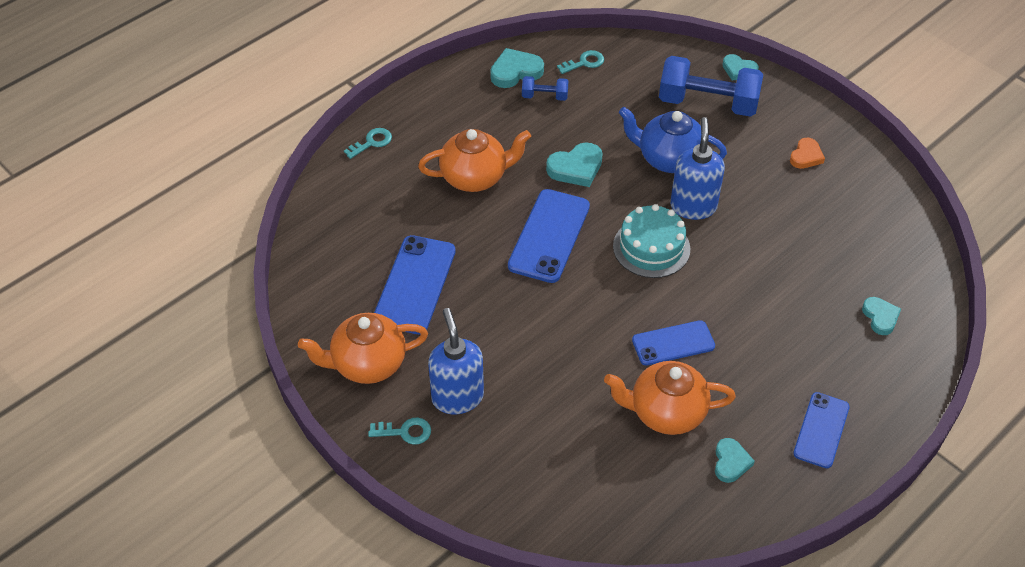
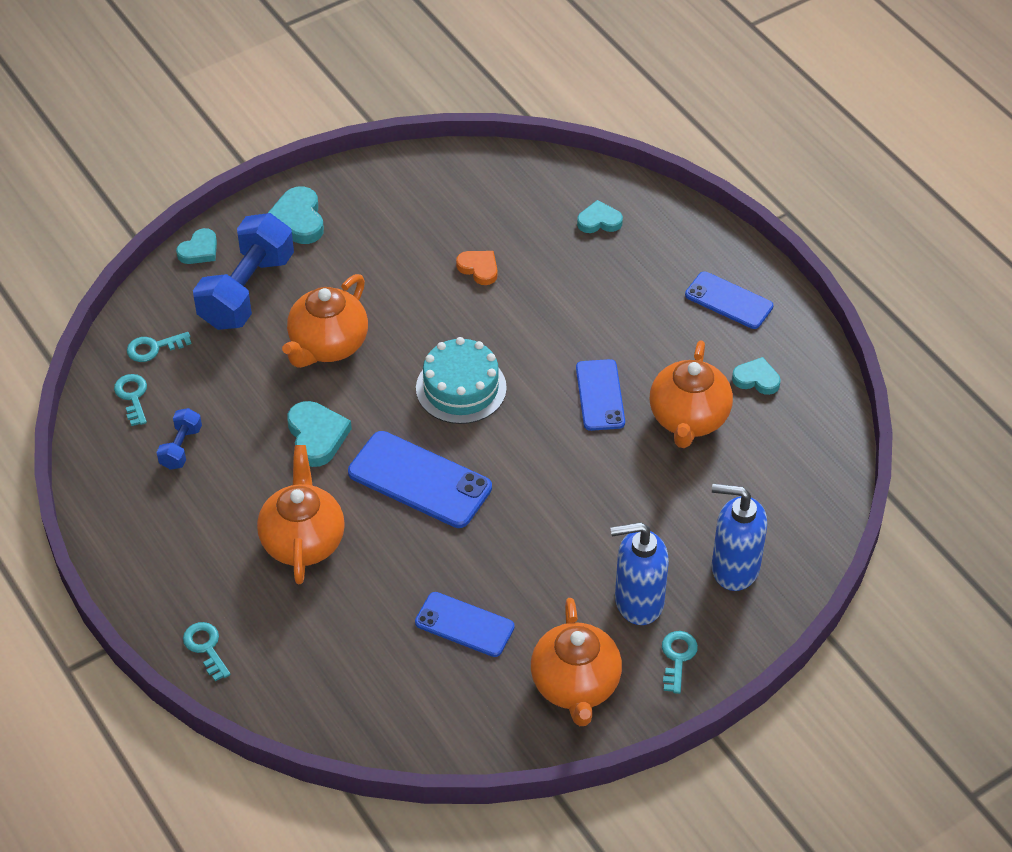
camera: 80 degrees left, 0 degrees up
(415, 284) = (464, 625): blue phone -> blue phone, size x0.65
(515, 72) = (123, 471): turquoise heart -> turquoise heart (298, 220)
(633, 64) = (153, 348): none -> turquoise key
(669, 159) = (328, 345): blue teapot -> orange teapot
(693, 206) = (408, 338): blue soap dispenser -> blue soap dispenser (734, 568)
(806, 156) = (359, 224): orange heart -> orange heart (479, 268)

